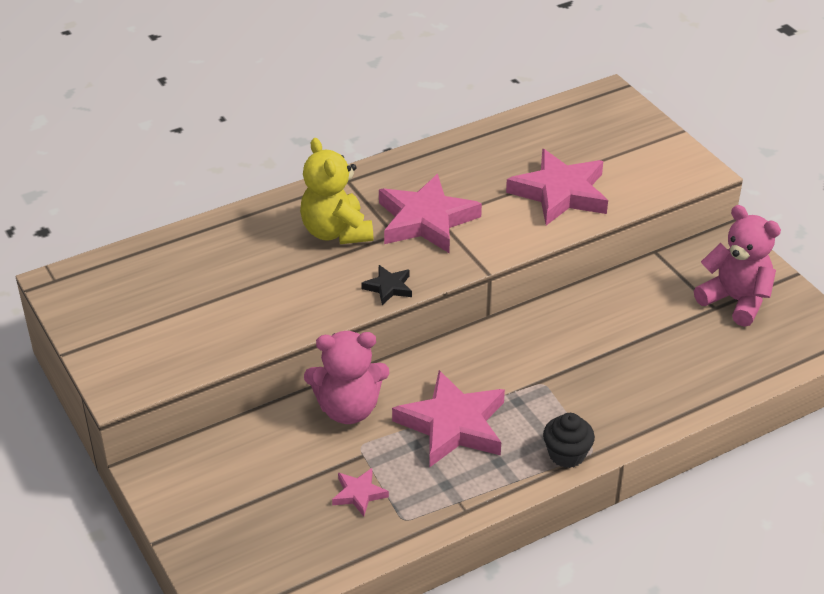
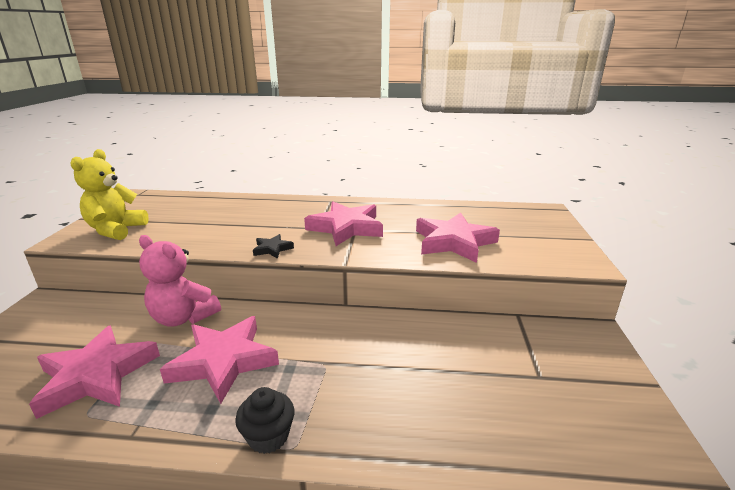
camera: 35 degrees right, 15 degrees down
(336, 232) = (288, 217): yellow teddy bear -> yellow teddy bear (116, 230)
(359, 494) = (96, 375): pink star -> pink star, size x2.14
(735, 300) = (567, 380): pink teddy bear -> none

